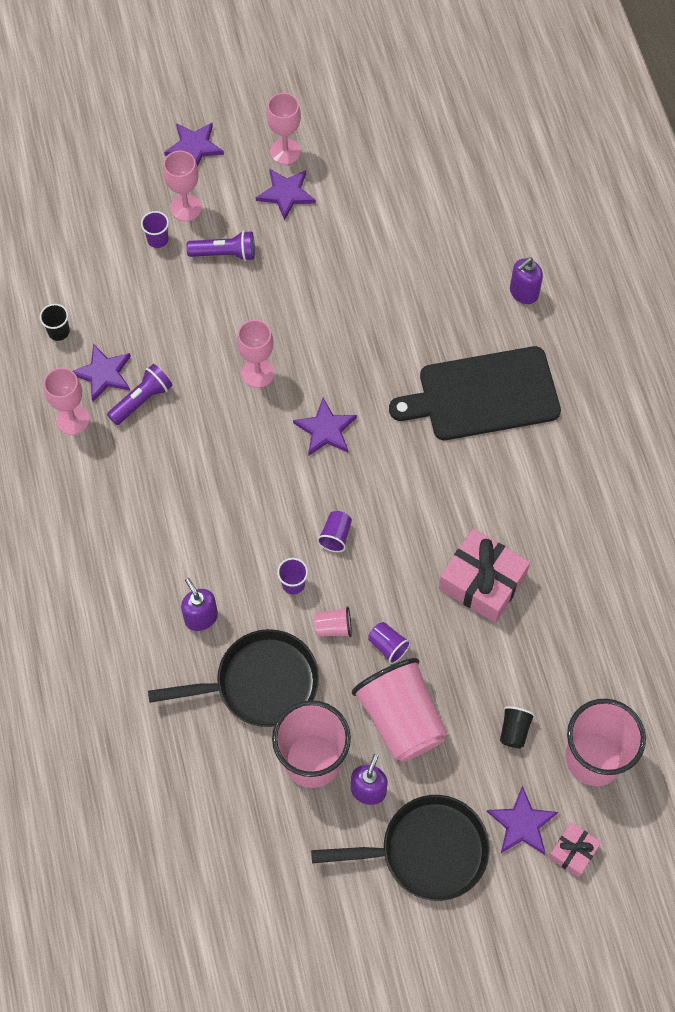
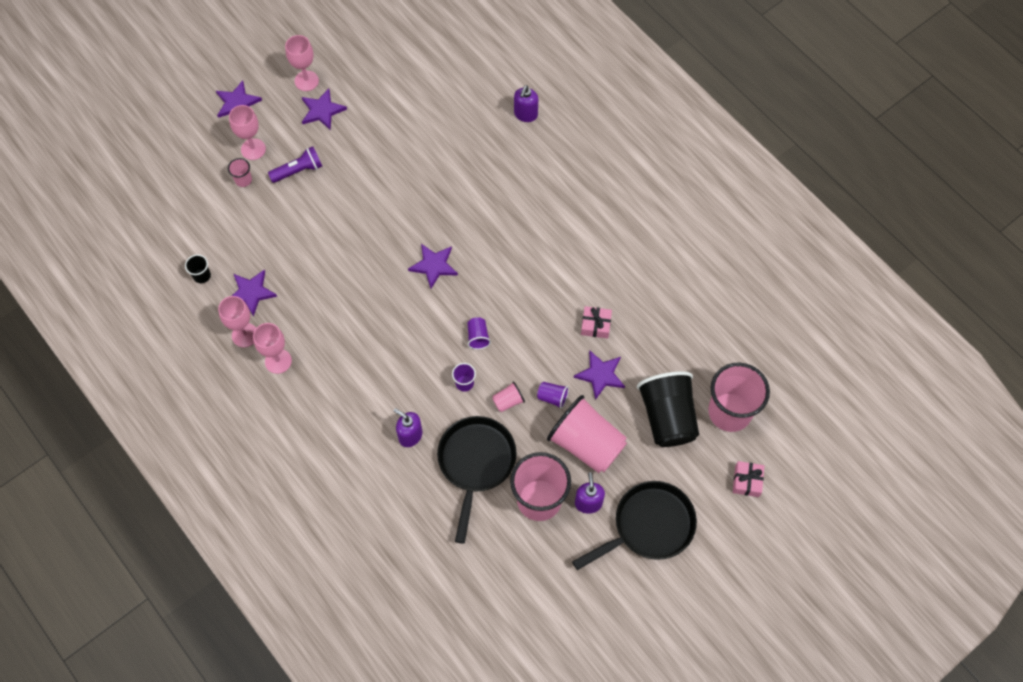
camera: 25 degrees left, 0 degrees up
(142, 400) = (289, 300): purple flashlight -> none
(157, 239) = (243, 180): purple cup -> pink cup
(258, 373) = (365, 246): pink goblet -> pink goblet (278, 361)
(260, 684) = (476, 463): black pan -> black pan turned 45 degrees counterclockwise
(482, 582) = (595, 325): pink gift -> pink gift, size x0.54
(483, 395) = (532, 196): black cutting board -> none
(514, 730) = (667, 417): black cup -> black cup, size x2.37
(522, 824) = (703, 478): purple star -> purple star (600, 375)

